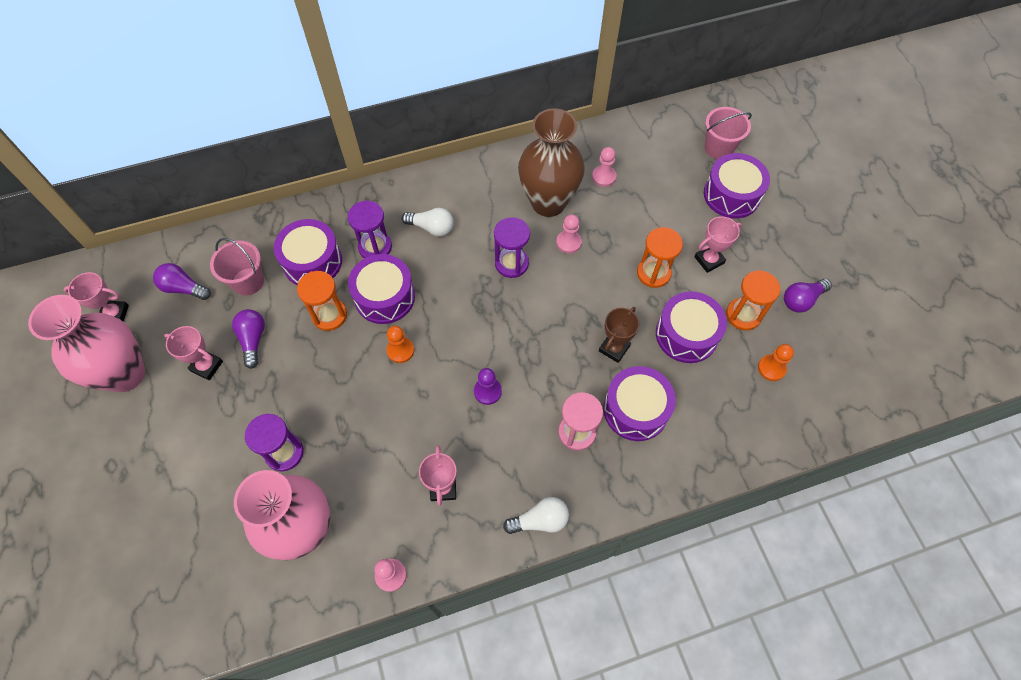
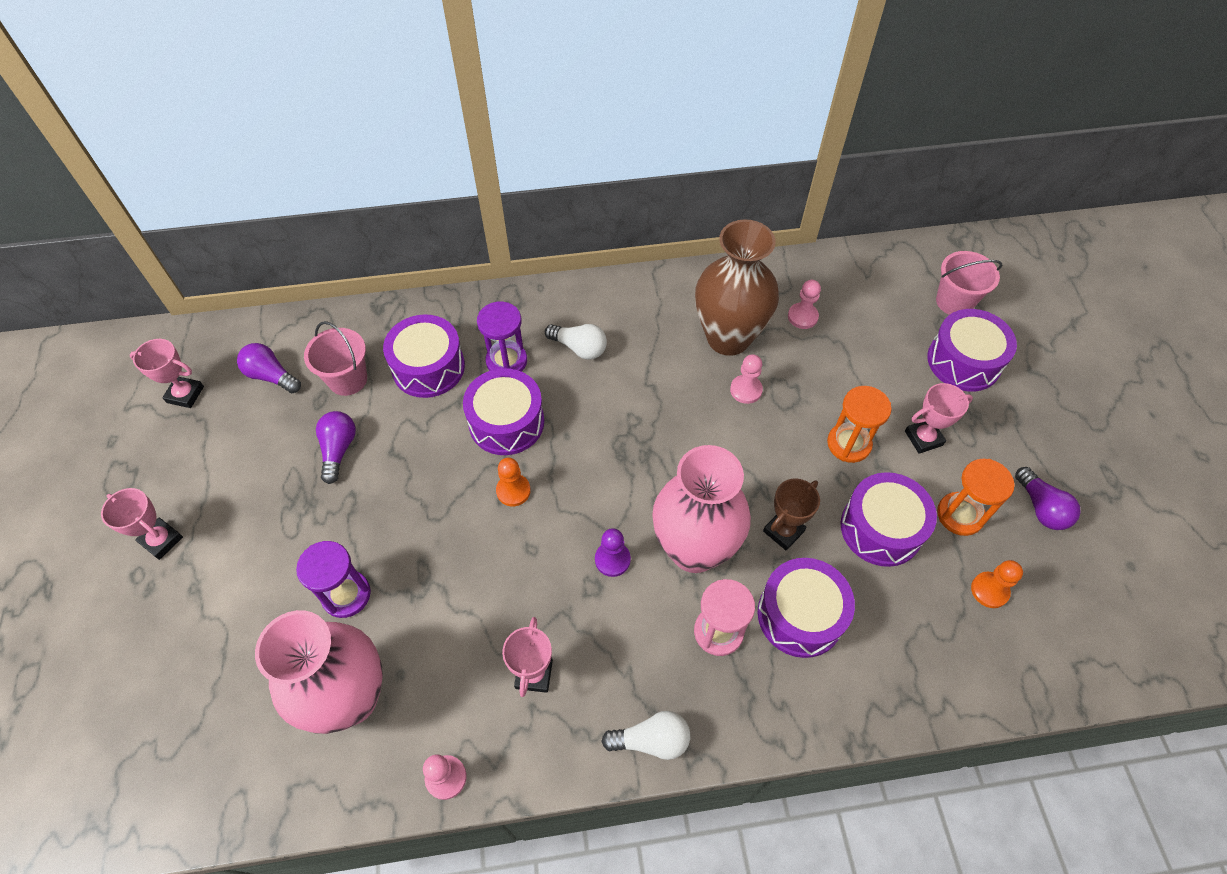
camera: 10 degrees right, 5 degrees down
(125, 374) = (180, 467): pink vase -> pink vase (694, 549)
(206, 366) = (277, 473): pink trophy -> pink trophy (161, 540)
(329, 315) = (435, 434): orange hourglass -> none
(511, 263) = (670, 405): purple hourglass -> none
(801, 300) = (1041, 508): purple light bulb -> purple light bulb turned 90 degrees counterclockwise

